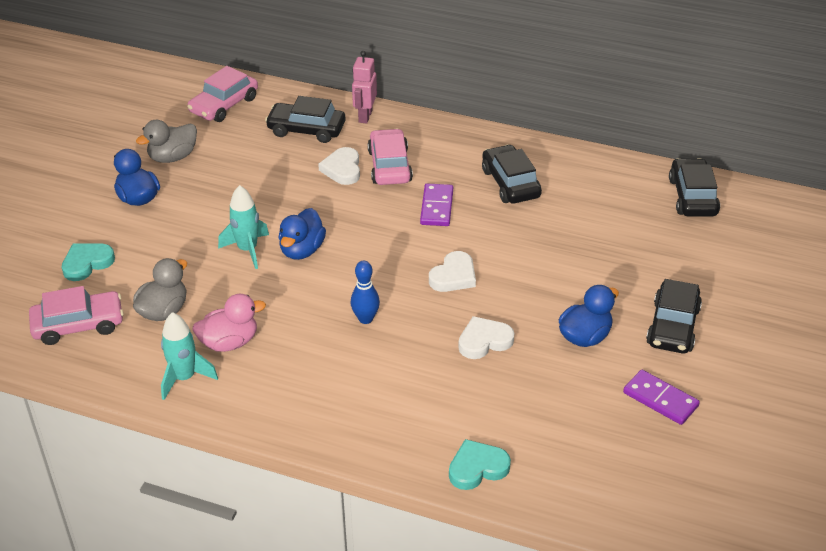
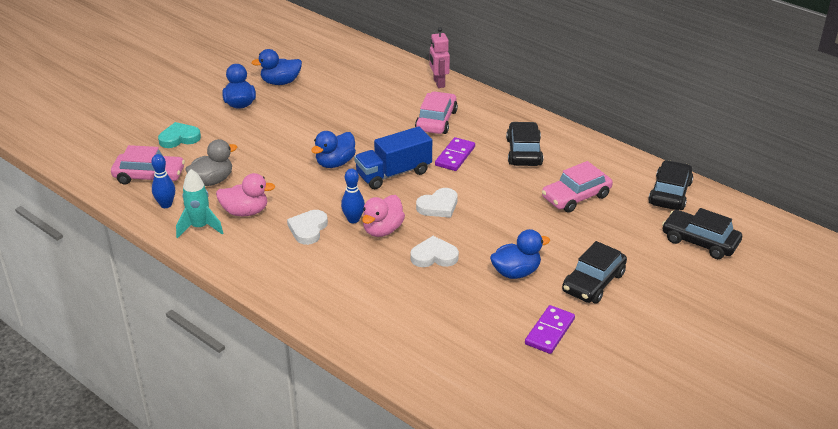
camera: 20 degrees right, 5 degrees down
(123, 359) = (166, 205): none -> blue bowling pin
(173, 157) = (280, 82): grey duck -> blue duck
(224, 105) = (338, 55): pink car -> pink car (576, 197)
(247, 250) = (296, 154): turquoise rocket -> none
(306, 130) = (389, 83): black car -> black car (700, 241)
(342, 169) = (399, 115): white heart -> white heart (308, 229)
(365, 116) = (438, 83): pink robot -> pink robot turned 45 degrees counterclockwise
(379, 247) = (393, 173): none -> blue truck
(407, 323) = (382, 230): none -> pink duck
(477, 468) = (374, 341): turquoise heart -> none
(660, 399) = (550, 331): purple domino -> purple domino turned 60 degrees clockwise

